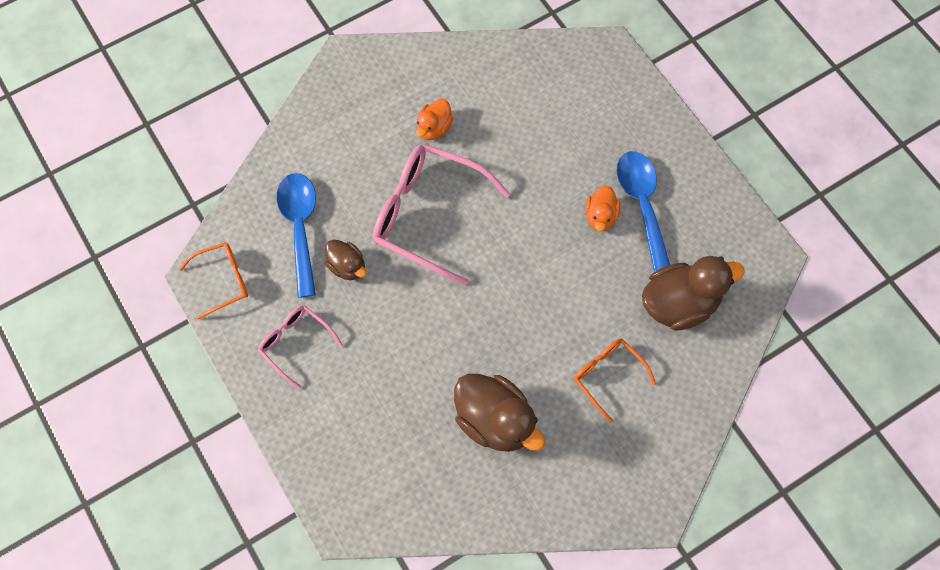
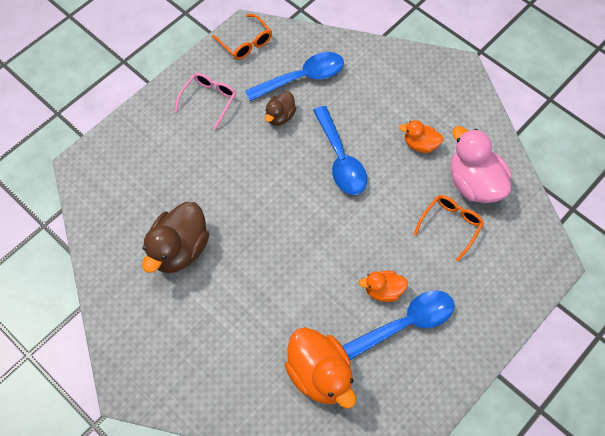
camera: 75 degrees right, 5 degrees down
(428, 215) = (340, 159): pink glasses -> blue spoon
(498, 91) = (474, 183): none -> pink duck
(607, 376) = (237, 327): orange glasses -> orange glasses (450, 225)
(679, 303) = (320, 375): brown duck -> orange duck

